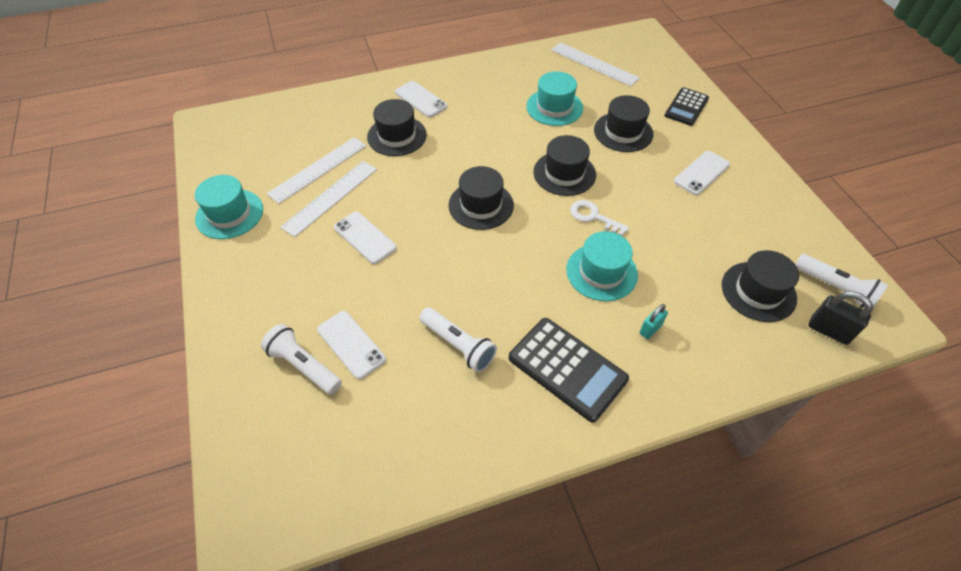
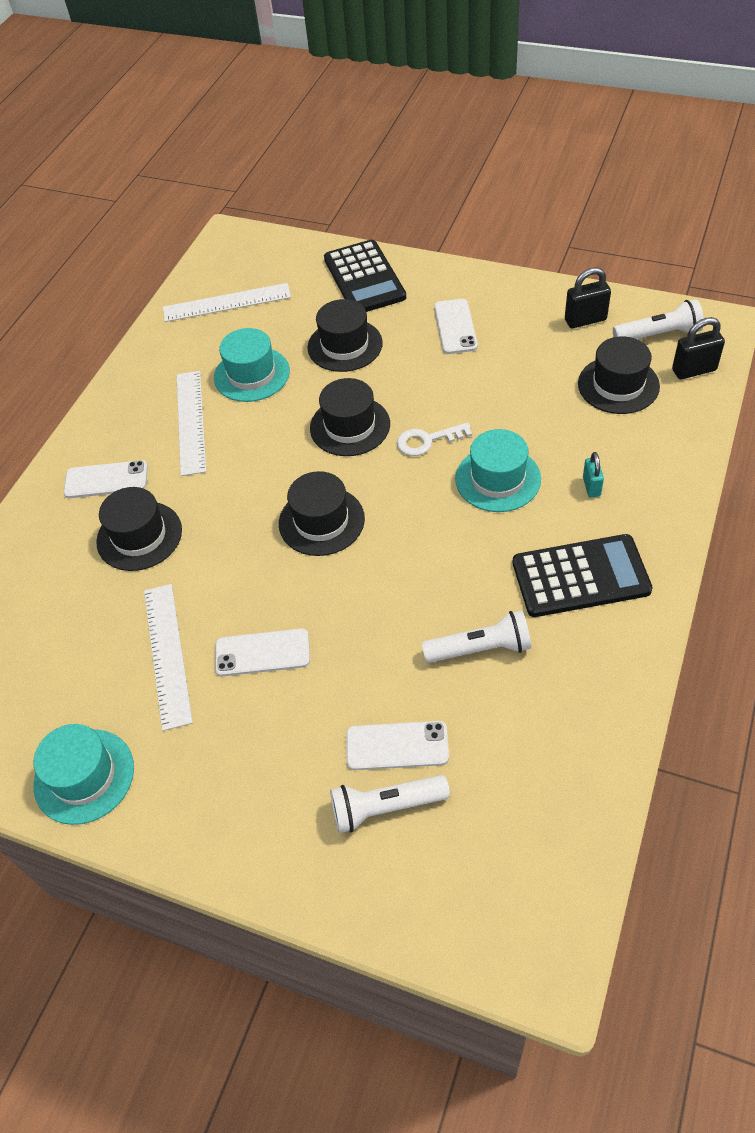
camera: 45 degrees left, 0 degrees up
(318, 169) = (109, 643): white ruler -> white ruler (191, 422)
(686, 107) = (364, 278): black calculator -> black calculator, size x1.53
(794, 237) = (585, 320): none -> black padlock

